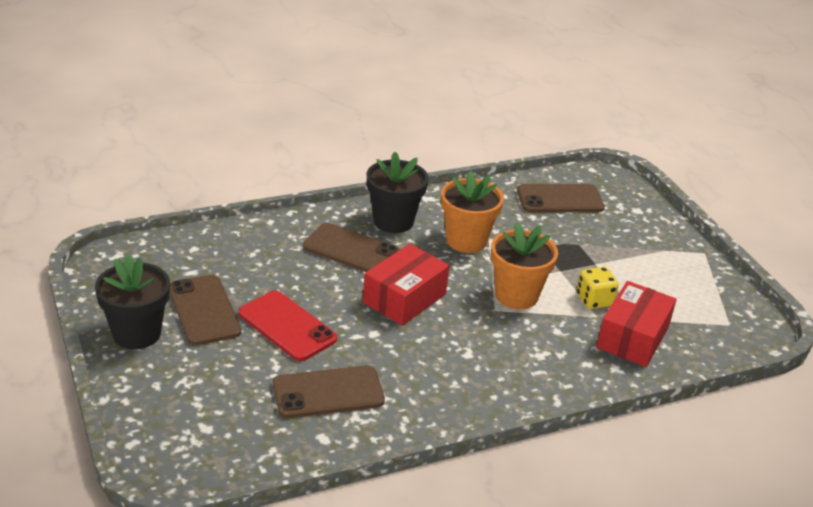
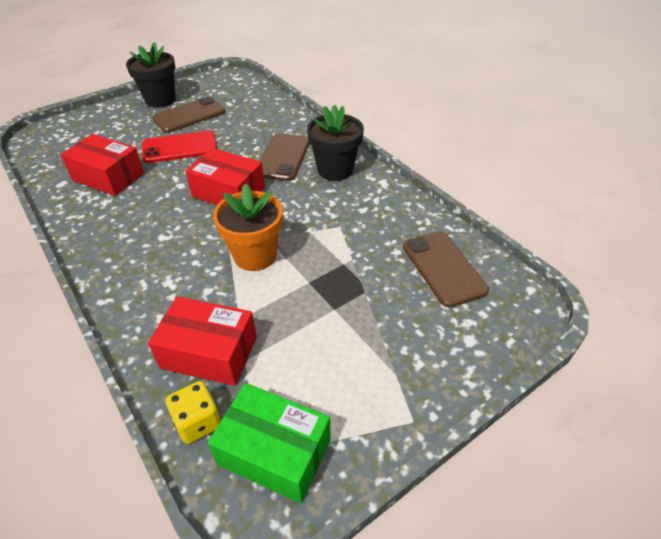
camera: 80 degrees right, 10 degrees up
(287, 326) = (179, 147): red phone -> red phone turned 45 degrees clockwise
(328, 392) = (108, 177): brown phone -> red box
(466, 240) = (328, 213): orange flower pot -> none
(594, 300) = (266, 314): yellow dice -> yellow dice (198, 422)
(726, 317) = (274, 452): none -> green box

